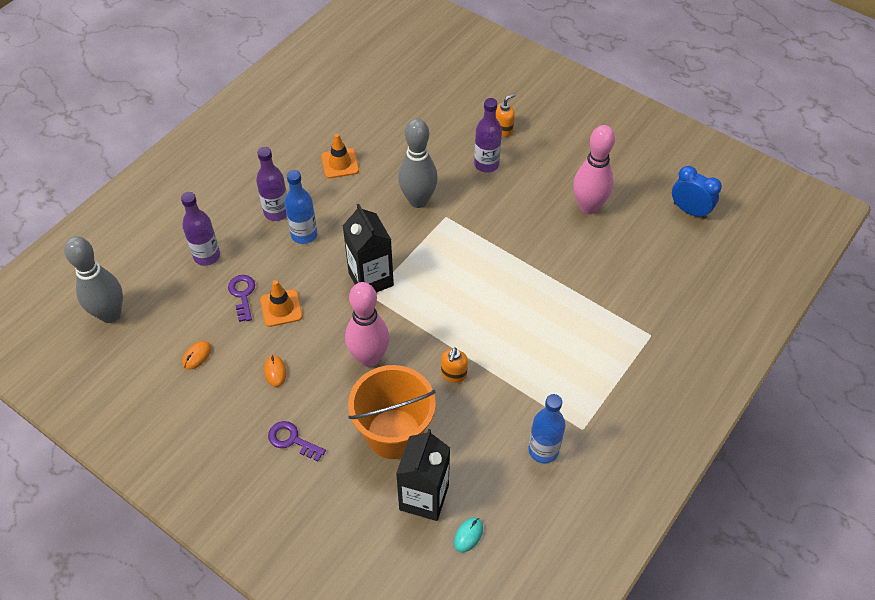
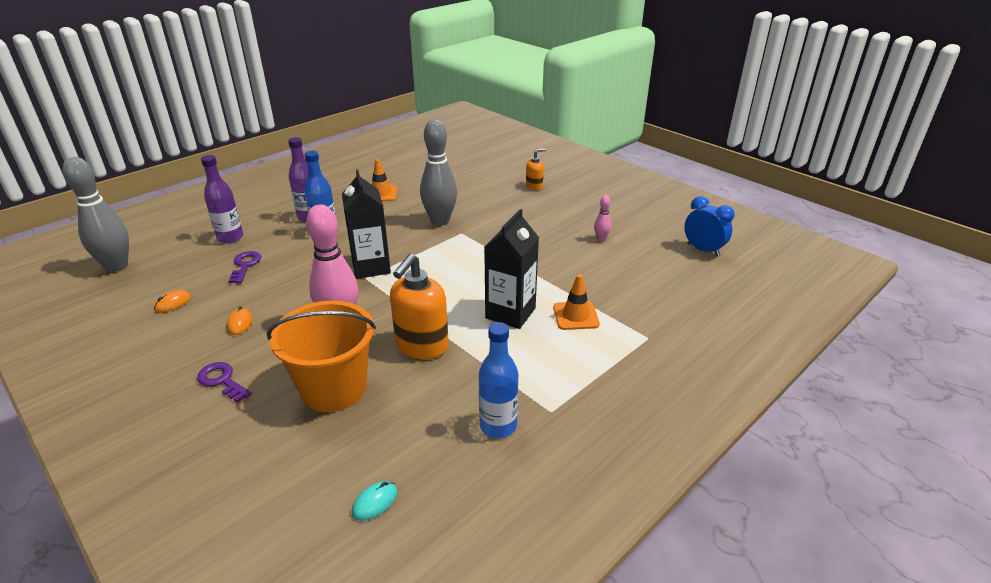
camera: 10 degrees right, 20 degrees down
(281, 308) = (275, 278): orange traffic cone -> orange traffic cone (575, 316)
(424, 497) = (339, 454): black carton -> black carton (510, 313)
(453, 374) = (421, 346): orange soap dispenser -> orange soap dispenser, size x1.92
(486, 164) = (511, 205): purple bottle -> none
(588, 207) = (601, 239): pink bowling pin -> pink bowling pin, size x0.44

